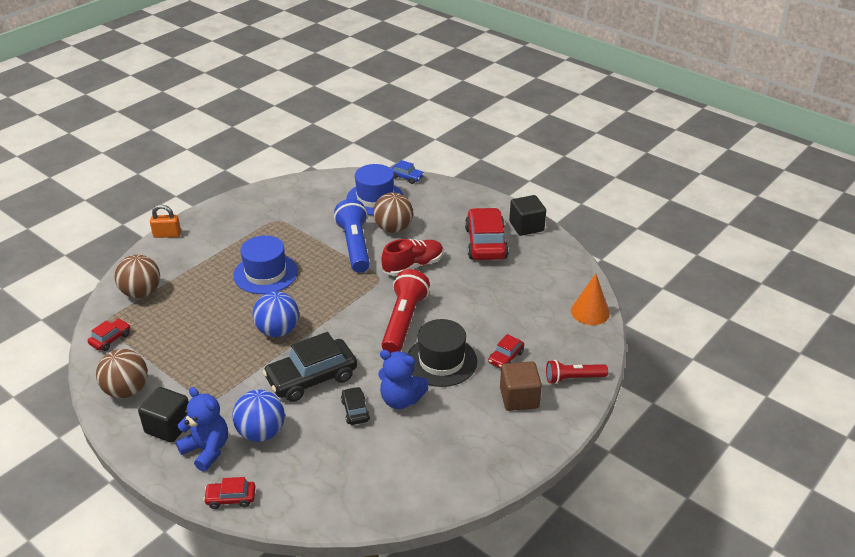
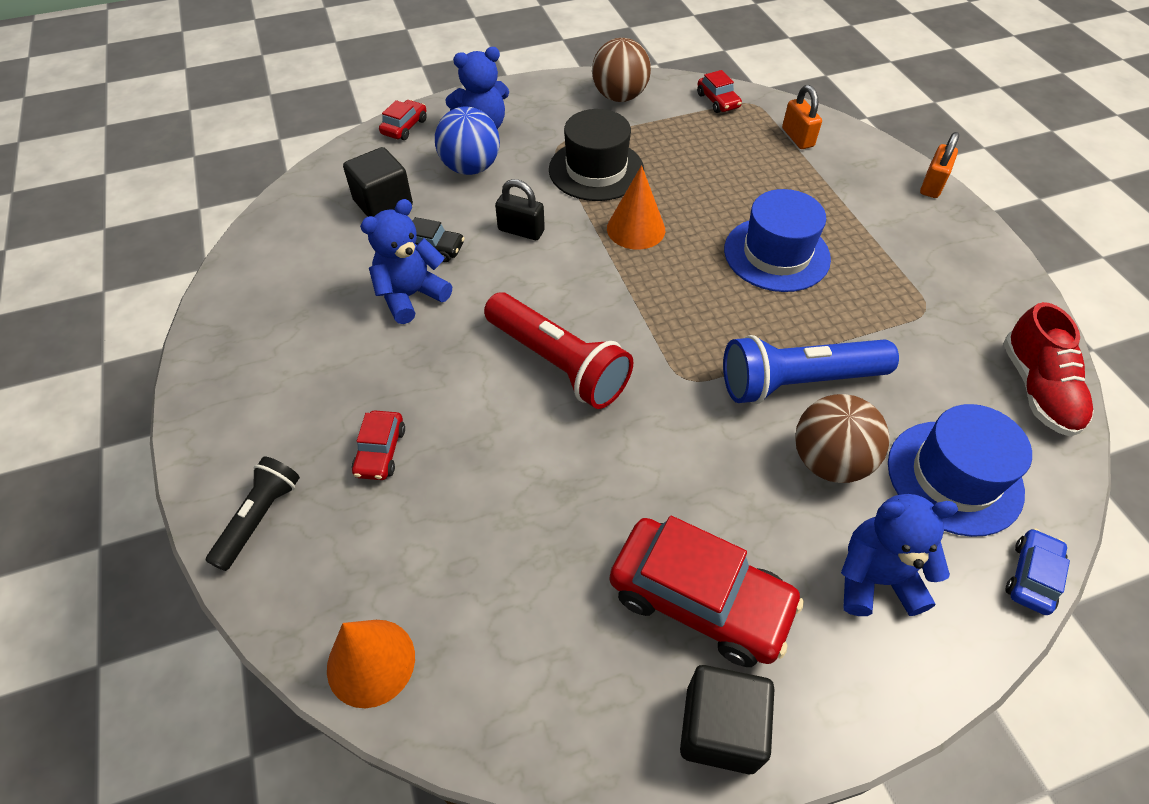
camera: 120 degrees right, 15 degrees up
(141, 293) = (797, 137): brown ball -> orange padlock
(168, 426) = (539, 111): black cube -> black cube (383, 203)
(278, 331) = (636, 229): blue ball -> orange cone
(311, 378) = (521, 230): black car -> black padlock
(355, 246) = (798, 382): blue flashlight -> blue flashlight turned 150 degrees clockwise
(407, 177) = (1031, 576): blue car -> blue car turned 150 degrees clockwise
(413, 266) = (692, 439): red shoe -> red shoe (1037, 389)
(439, 207) = (875, 579): none -> blue teddy bear
(441, 361) = (441, 369): black hat -> black hat (596, 170)
(505, 357) = (380, 451): red car -> red car turned 150 degrees counterclockwise
(519, 398) = (293, 422): brown cube -> none
(573, 378) = (259, 518): red flashlight -> black flashlight

